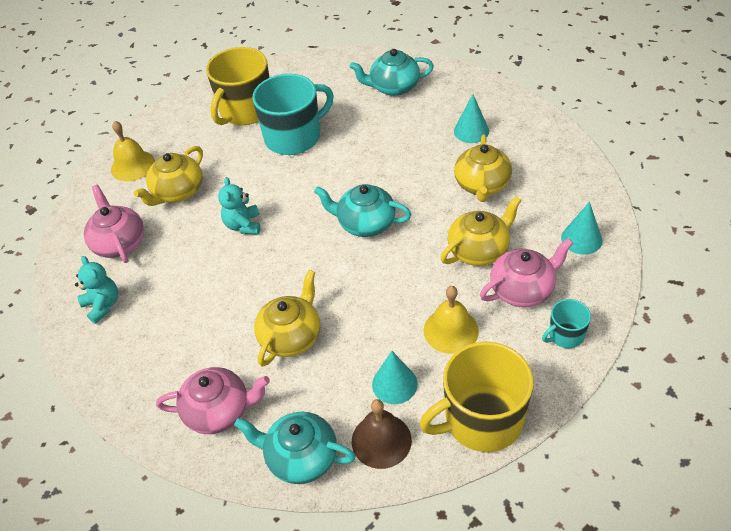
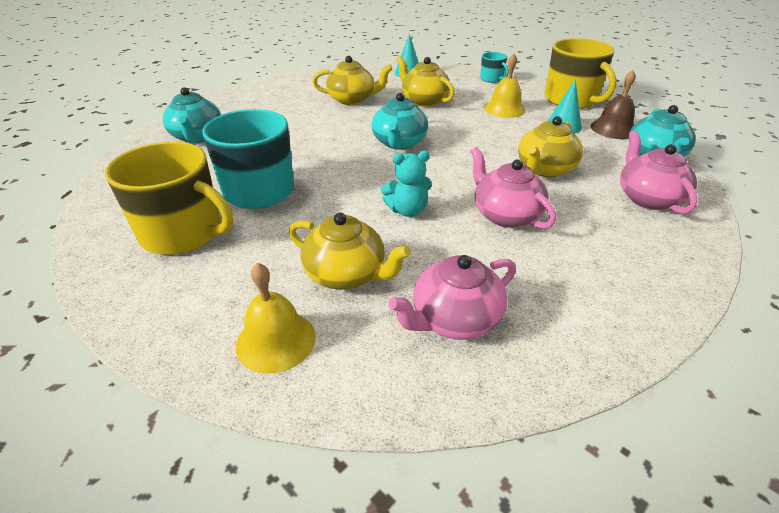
camera: 100 degrees left, 10 degrees down
(103, 305) = (572, 311): turquoise teddy bear -> none
(291, 336) = (544, 169): yellow teapot -> yellow teapot turned 75 degrees counterclockwise
(471, 131) = (283, 103): turquoise cone -> none
(523, 289) = (458, 88): pink teapot -> pink teapot (505, 215)

